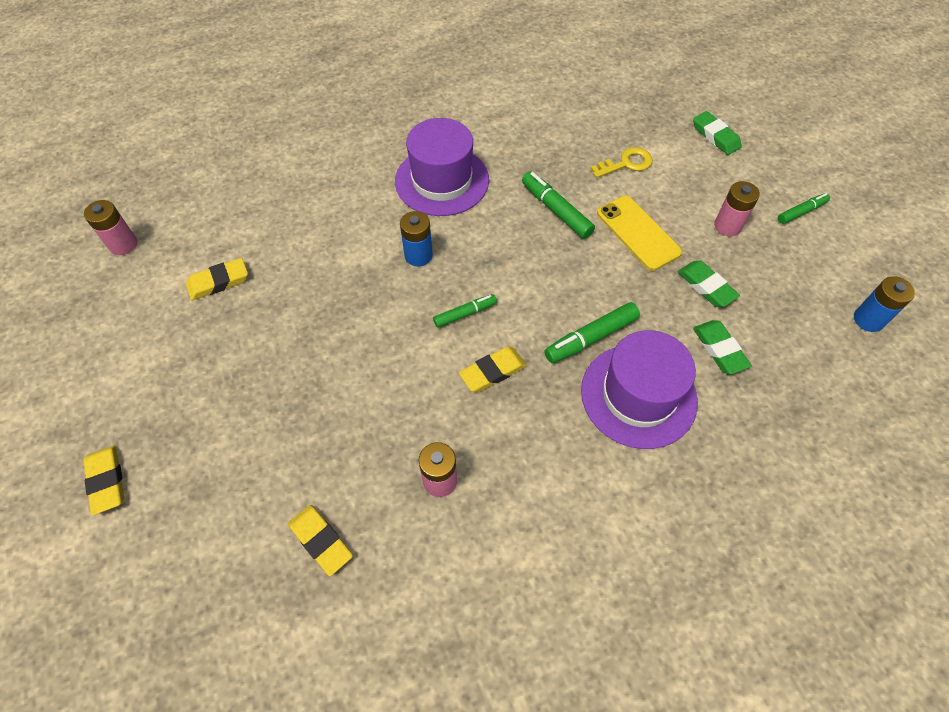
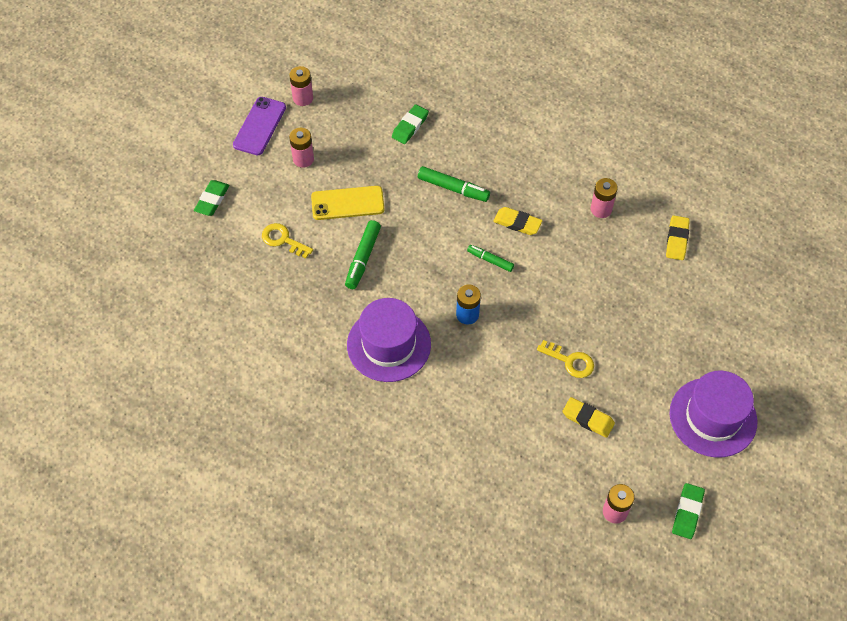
camera: 125 degrees left, 0 degrees up
(107, 481) = (746, 363): yellow eraser -> none
(287, 308) = (570, 361): none -> yellow key
(638, 233) = (347, 203): yellow phone -> yellow phone turned 60 degrees clockwise
(638, 395) = (473, 149): purple hat -> purple hat (713, 417)
(706, 286) = (366, 150): green eraser -> green eraser (687, 512)
(801, 212) = (259, 126): green marker -> purple phone
(828, 268) = (303, 98): none -> pink battery
(868, 319) = (331, 69): blue battery -> none

